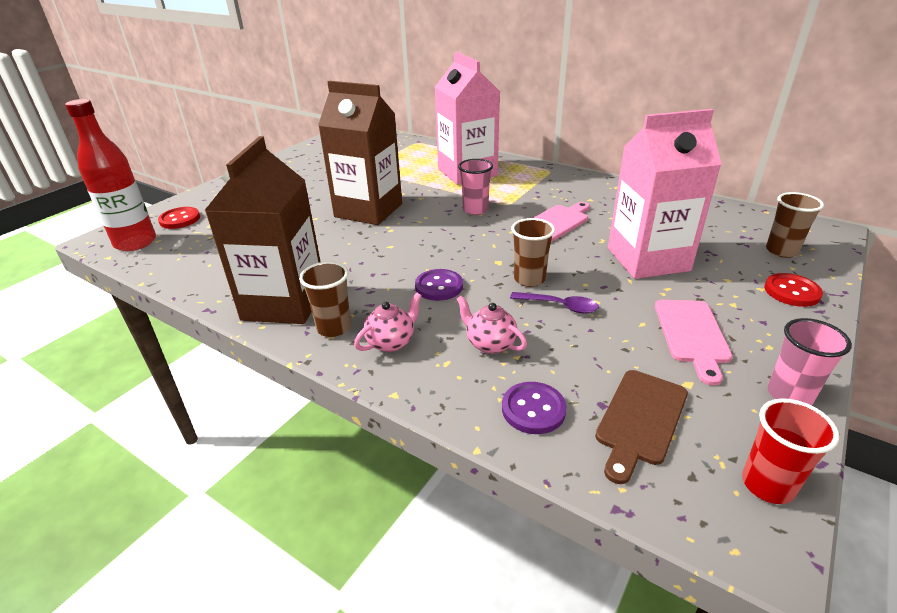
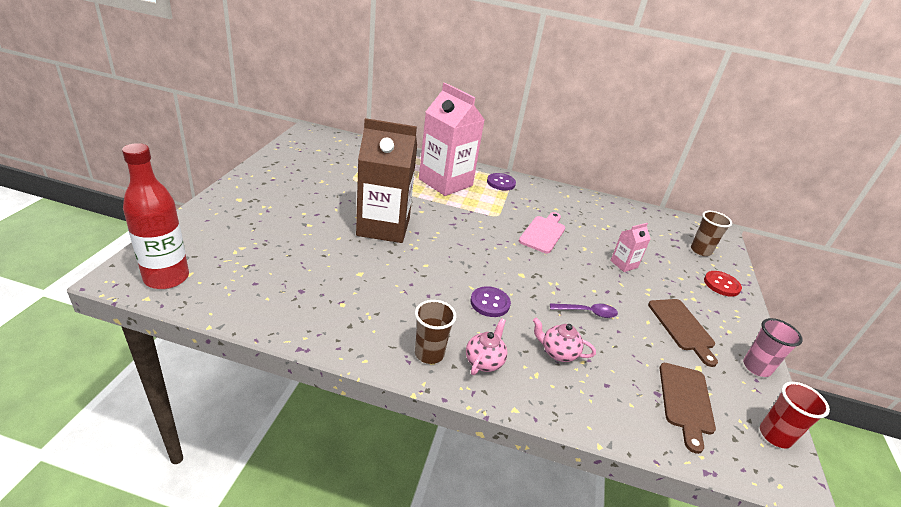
camera: 25 degrees left, 0 degrees up
(180, 219) = (197, 246): red button -> none
(284, 303) = (369, 333): brown carton -> none
(475, 210) = (474, 223): pink cup -> none
(529, 279) = (553, 289): brown cup -> none
(533, 409) = (617, 405): purple button -> purple button (501, 183)
(648, 259) = (624, 264): pink carton -> pink carton, size x0.43
(692, 335) = (682, 327): pink cutting board -> brown cutting board

